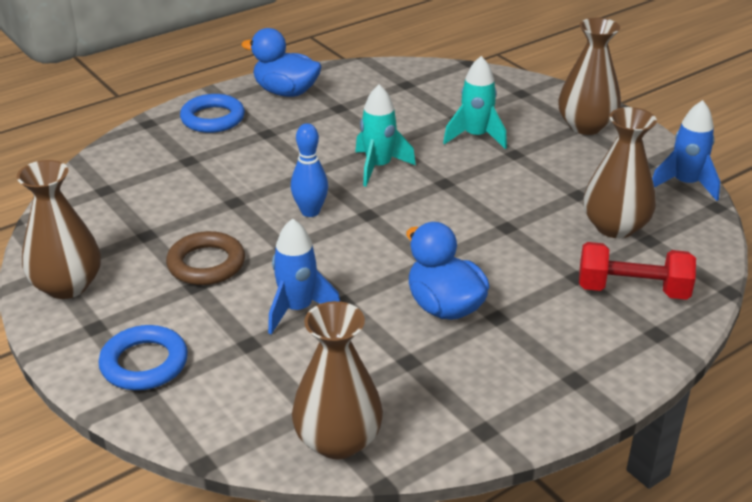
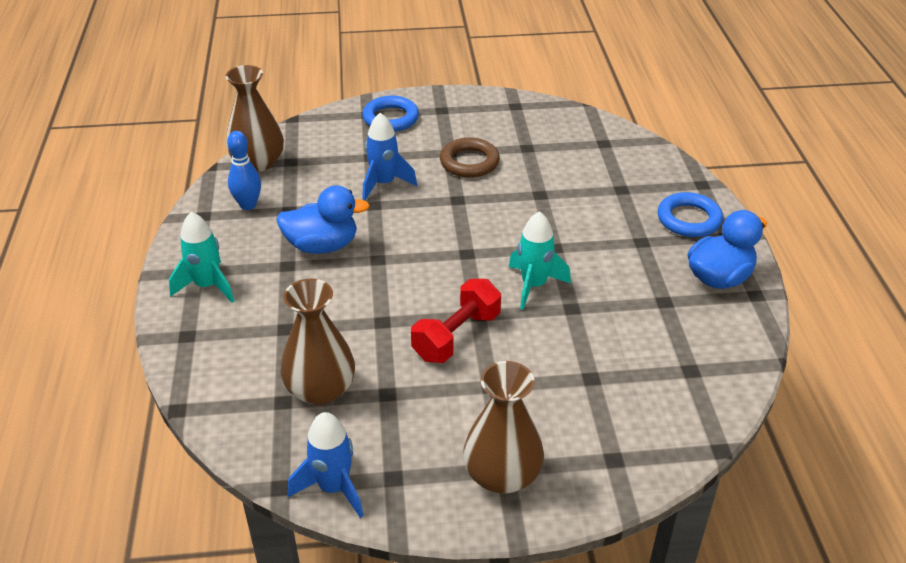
camera: 120 degrees right, 5 degrees up
(67, 285) = (493, 108): brown vase -> none
(310, 211) = (495, 225): blue bowling pin -> blue bowling pin (248, 205)
(476, 137) = (542, 372): turquoise rocket -> turquoise rocket (207, 286)
(632, 290) = (239, 351): red dumbbell -> red dumbbell (457, 336)

